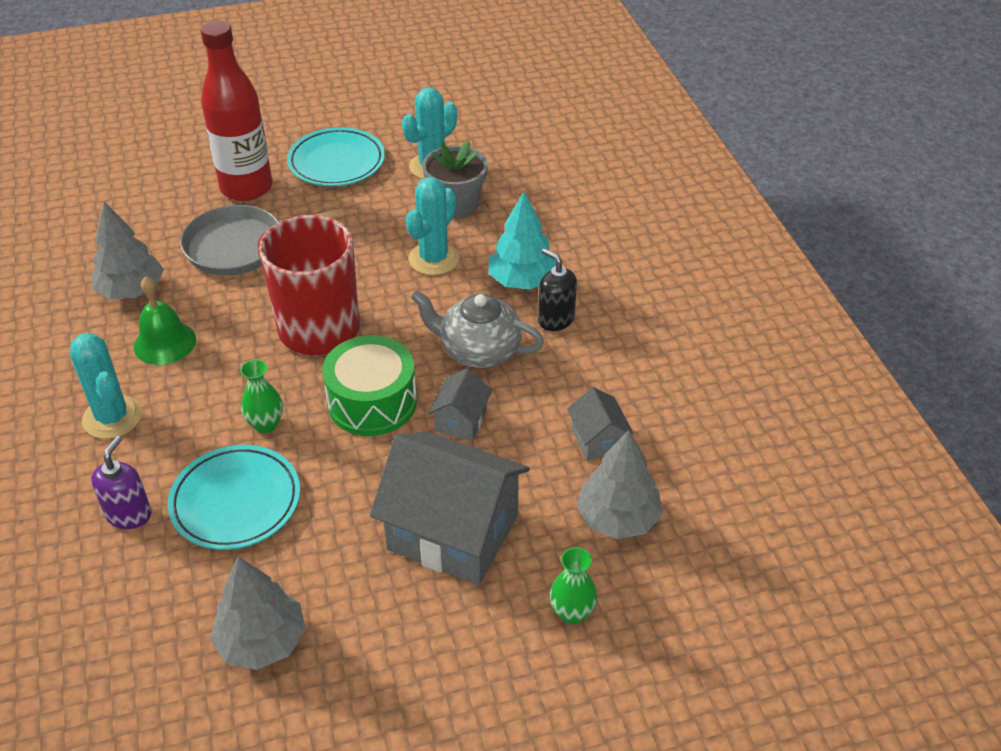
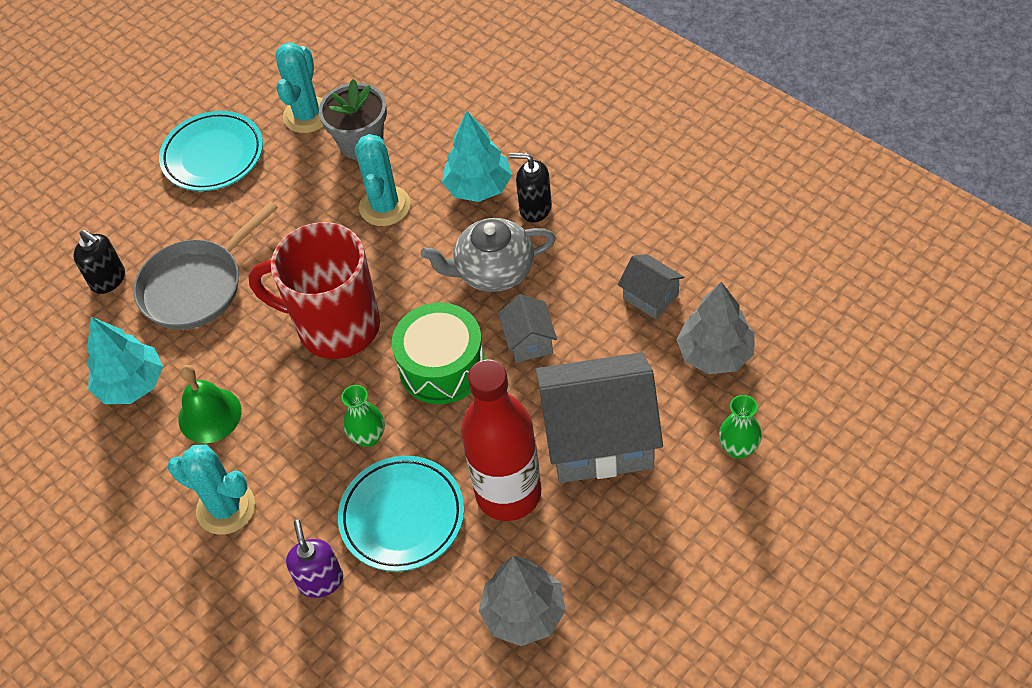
camera: 25 degrees left, 10 degrees up
(131, 291) = (131, 384): grey tree -> turquoise tree
(184, 211) = (108, 280): none -> black soap dispenser
(246, 188) = (148, 225): red bottle -> red bottle (508, 493)

